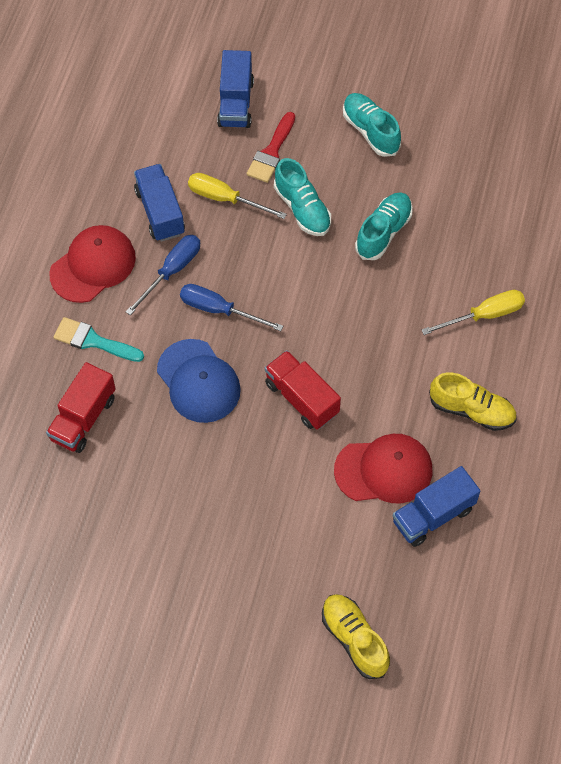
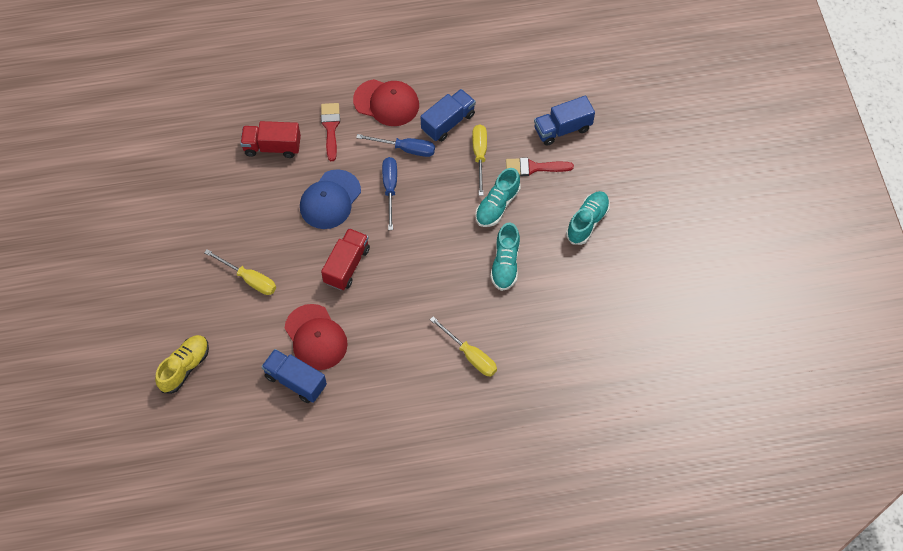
camera: 65 degrees right, 0 degrees up
(93, 341) = (330, 128): turquoise brush -> red brush
(264, 517) = (249, 279): none -> yellow screwdriver
(383, 232) = (505, 264): turquoise shoe -> turquoise shoe turned 90 degrees clockwise
(471, 410) = (388, 375): yellow shoe -> none

